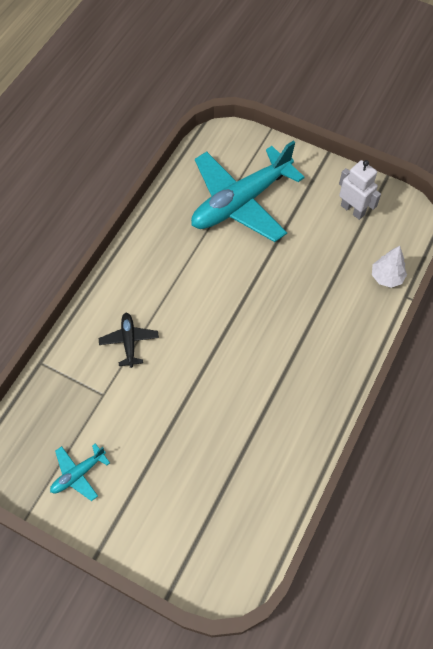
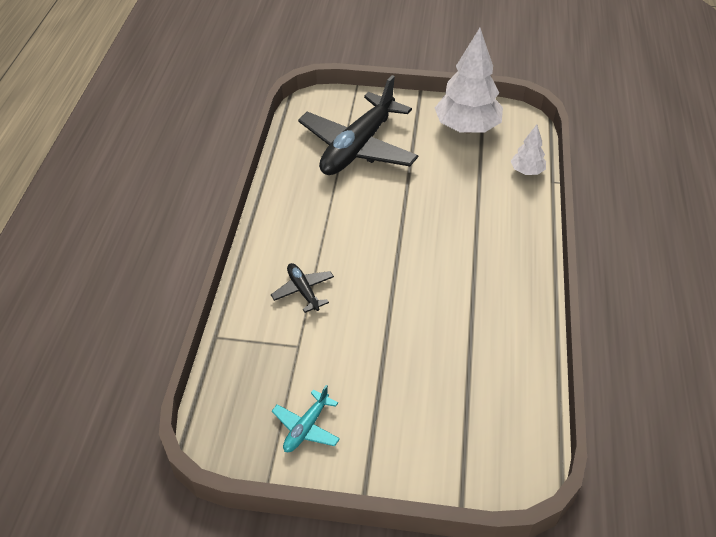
camera: 20 degrees left, 15 degrees down
(241, 202) = (358, 147): turquoise plane -> black plane
(352, 210) = (466, 128): white robot -> white tree

